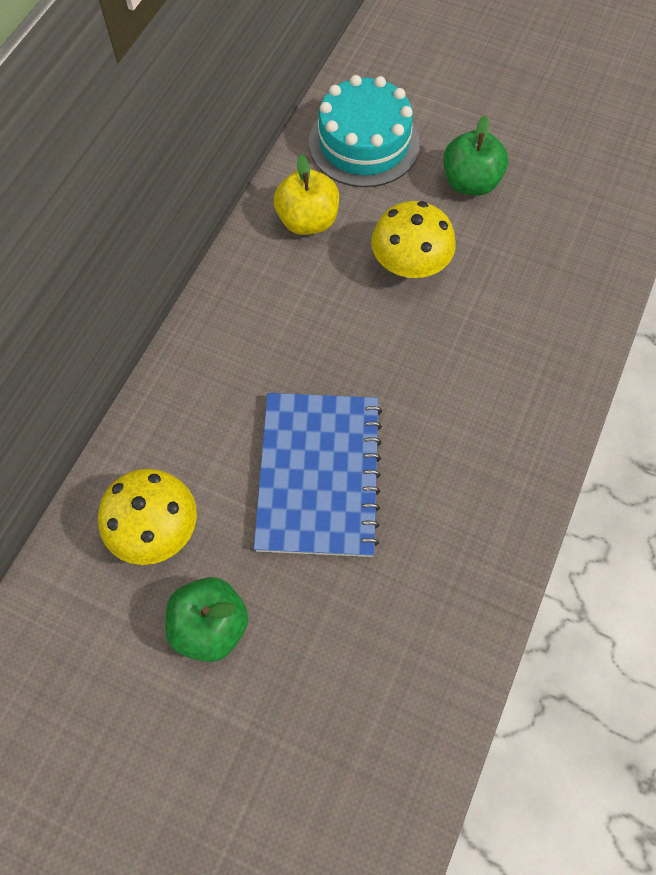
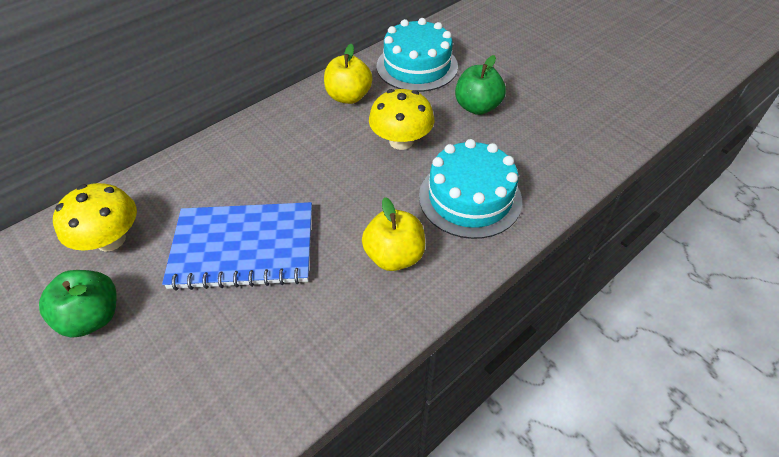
camera: 25 degrees right, 15 degrees down
(319, 475) = (243, 247): blue notebook -> blue notebook turned 60 degrees clockwise
(488, 418) = (394, 256): none -> yellow apple
(527, 313) = (470, 198): none -> turquoise cake

